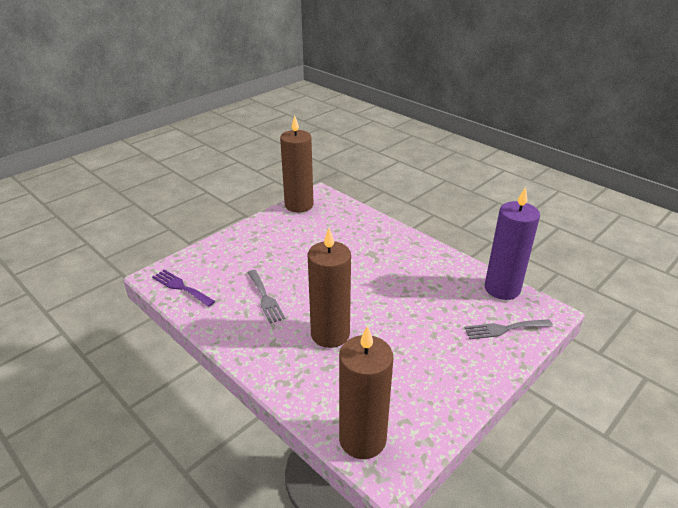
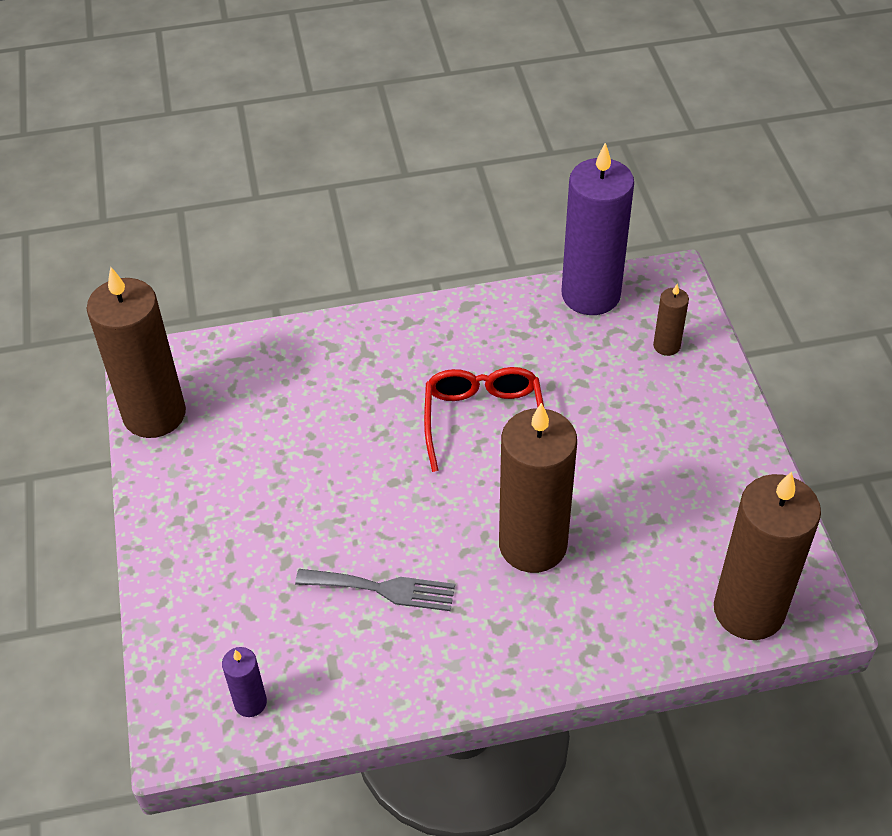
camera: 55 degrees left, 15 degrees up
(181, 287) = (250, 702): purple fork -> purple candle
(386, 287) = (483, 421): none -> red glasses
(504, 329) = (666, 346): grey fork -> brown candle

